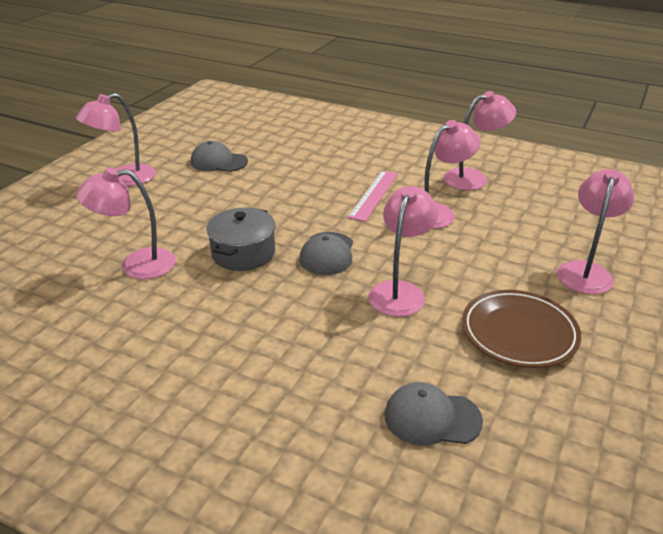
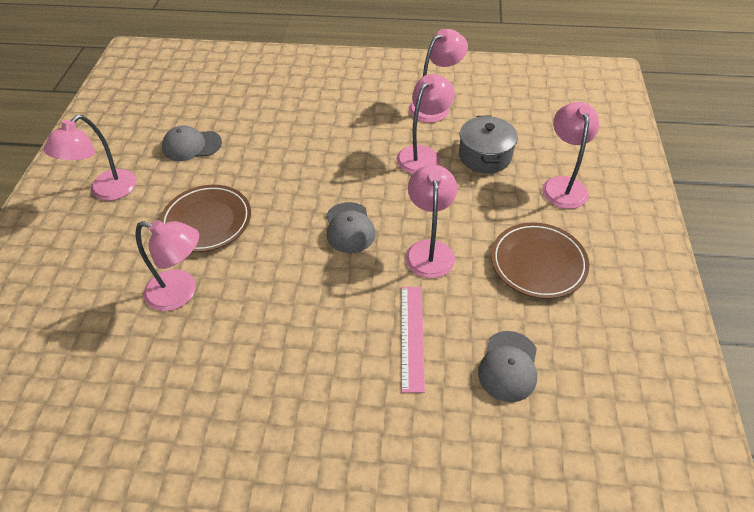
camera: 20 degrees left, 15 degrees up
(136, 265) = (181, 292): pink lamp -> pink lamp turned 135 degrees counterclockwise
(195, 218) = (207, 221): none -> brown plate
(243, 253) = (274, 249): grey pot -> grey pot (485, 156)
(374, 195) = (358, 149): pink ruler -> pink ruler (412, 337)
(432, 418) = (508, 366): grey cap -> grey cap turned 60 degrees counterclockwise

